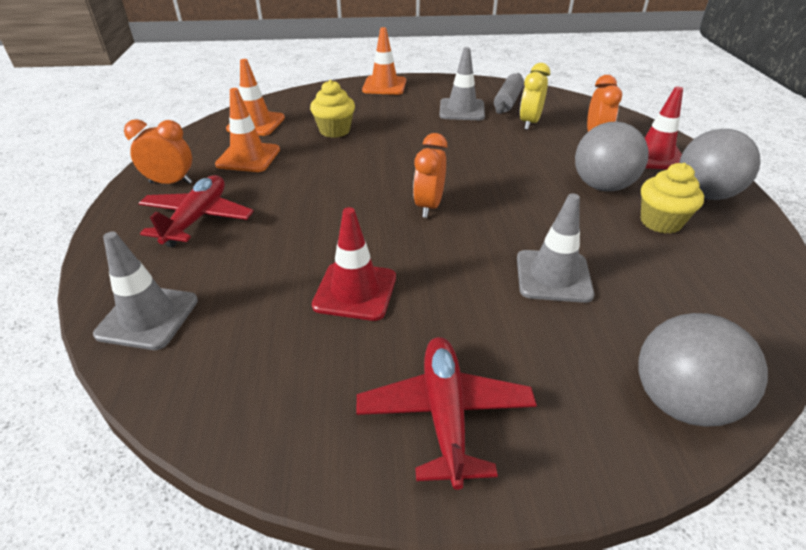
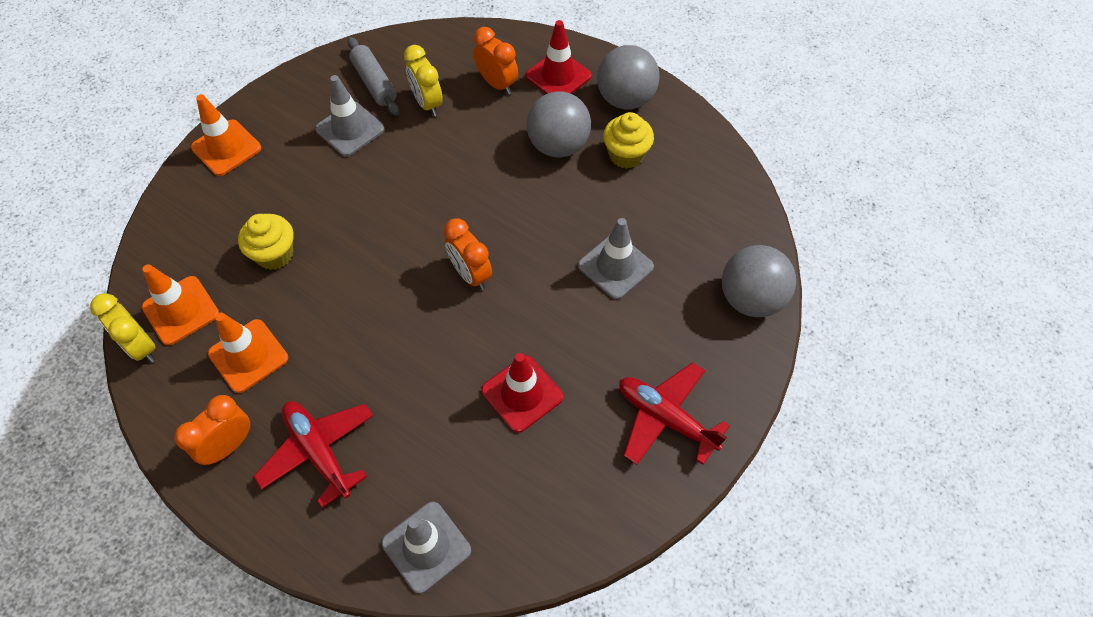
camera: 50 degrees left, 20 degrees up
(217, 124) = (141, 346): none -> yellow clock

